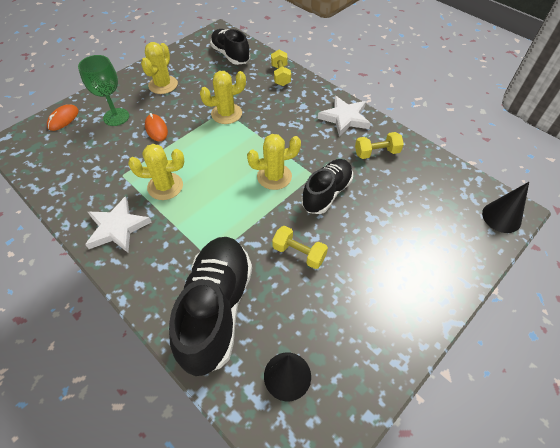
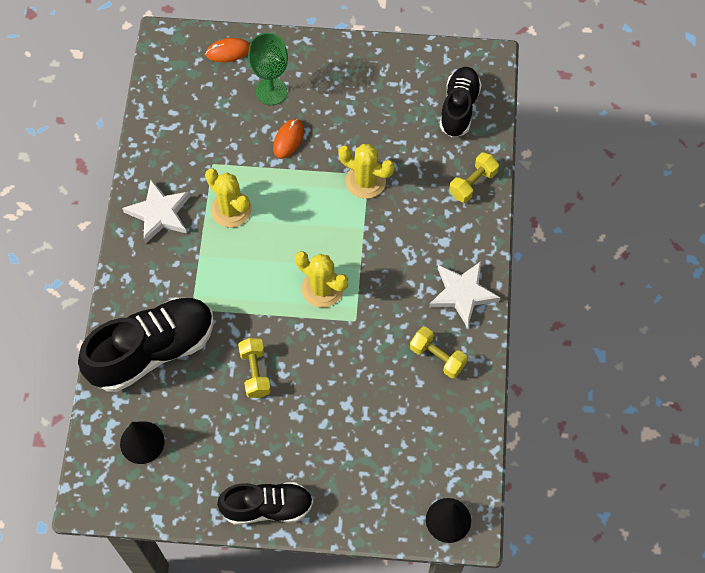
camera: 50 degrees right, 10 degrees up
(163, 85) = (351, 88): yellow cactus -> none
(326, 193) = (342, 348): black shoe -> black shoe (267, 507)

